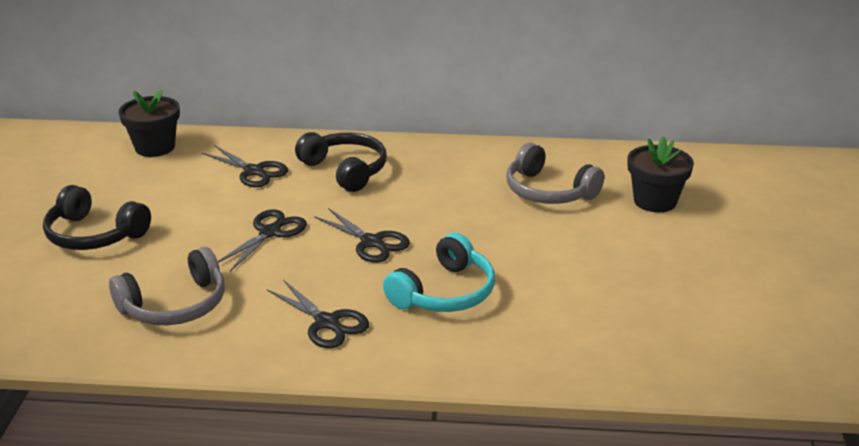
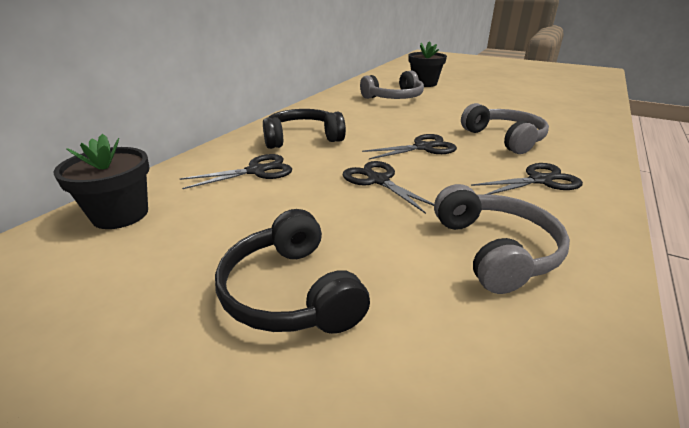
camera: 65 degrees left, 0 degrees up
(94, 235) = (290, 292): black headphones -> black headphones turned 105 degrees clockwise
(444, 293) = (504, 138): turquoise headphones -> grey headphones

